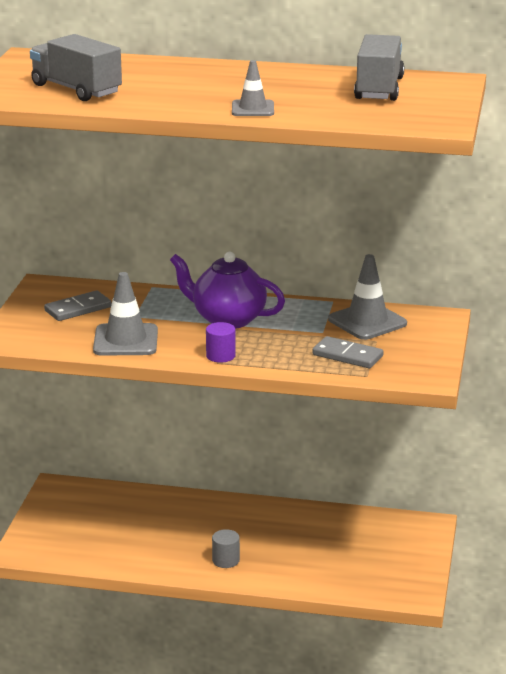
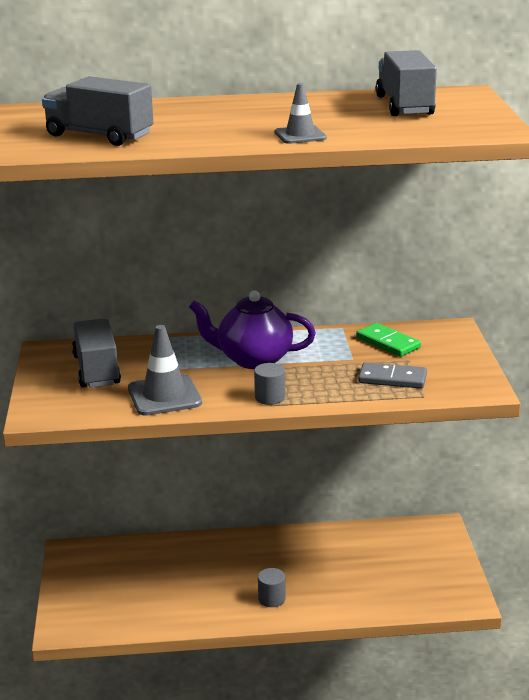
camera: 15 degrees left, 0 degrees up
(78, 309) = (96, 370): grey domino -> grey truck
(220, 356) = (270, 397): purple cylinder -> grey cylinder
(367, 322) = (388, 343): grey traffic cone -> green domino

